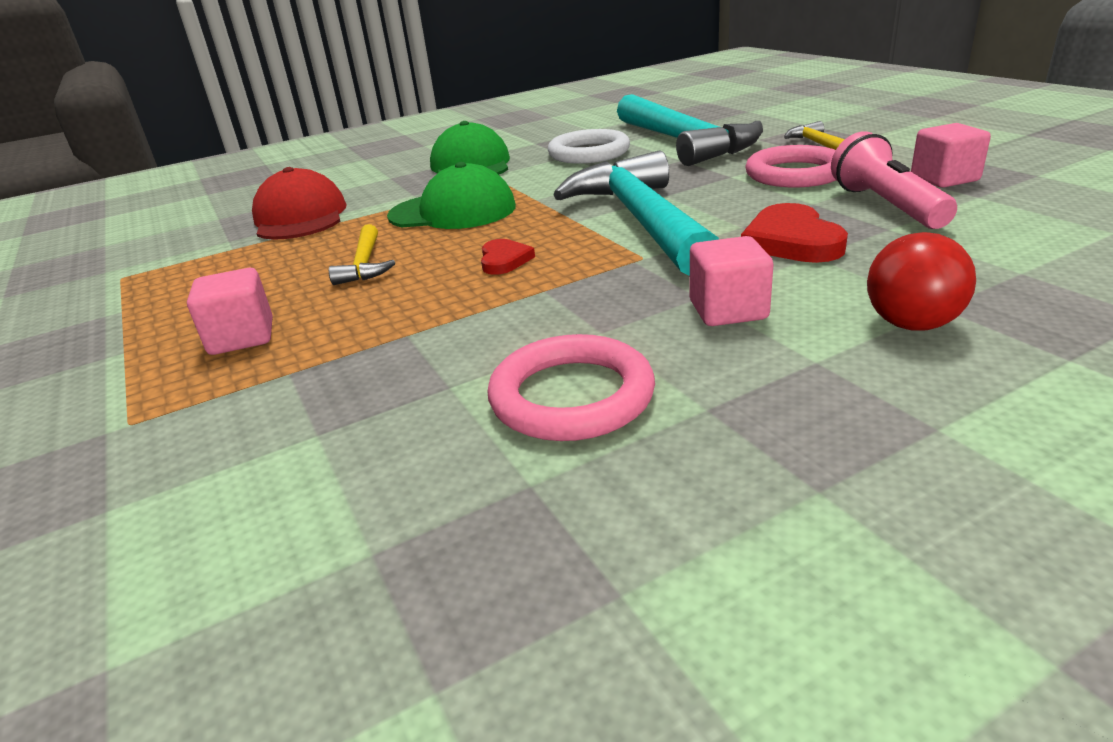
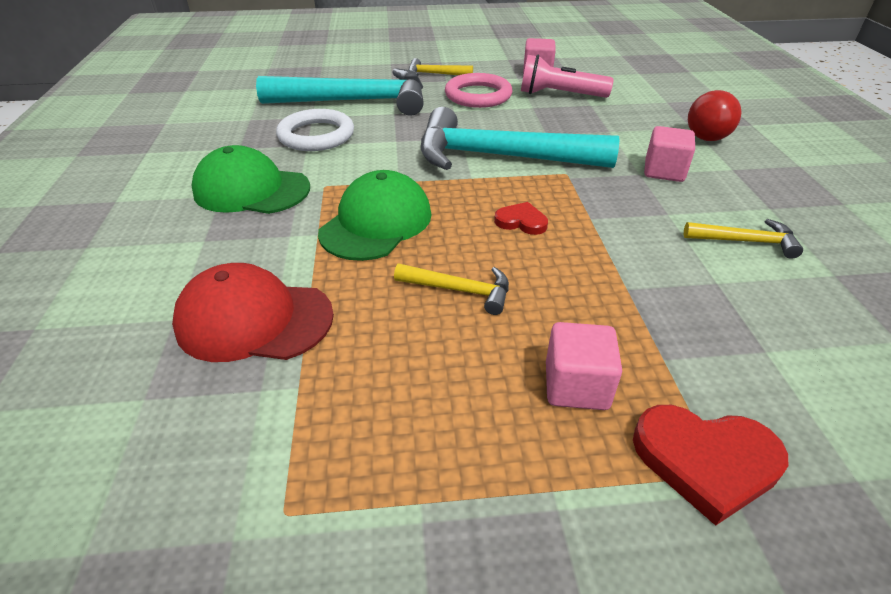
camera: 70 degrees left, 10 degrees up
(571, 396) = (745, 241): pink ring -> yellow hammer
(791, 241) = (584, 129): red heart -> red heart (705, 461)

